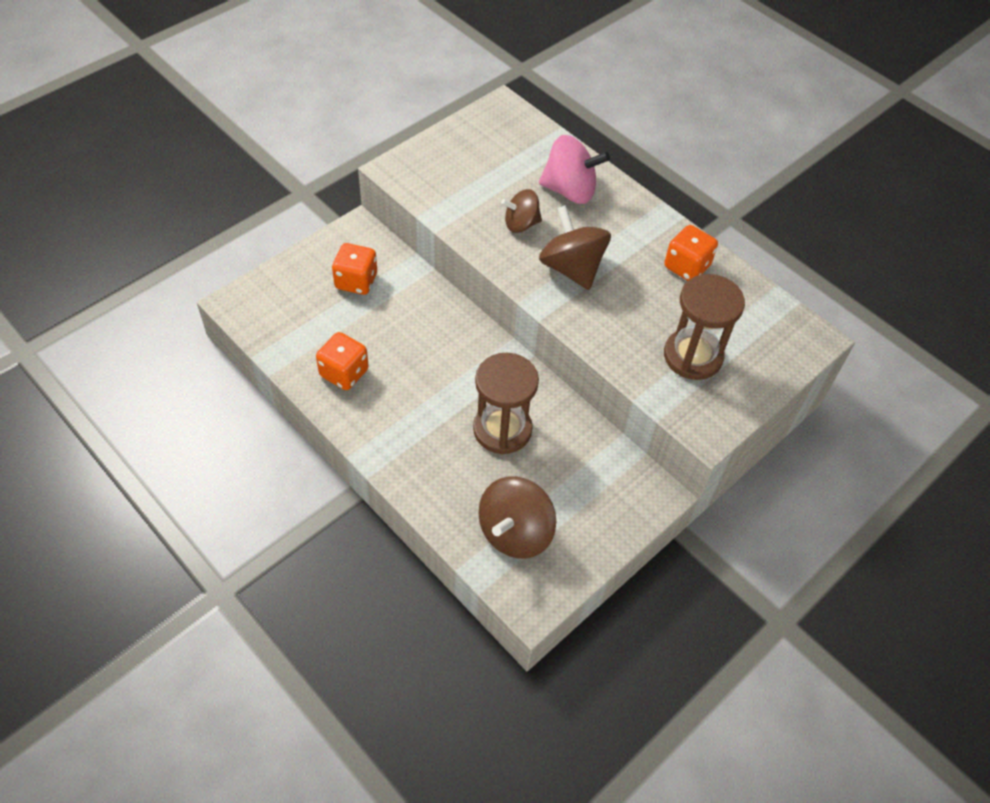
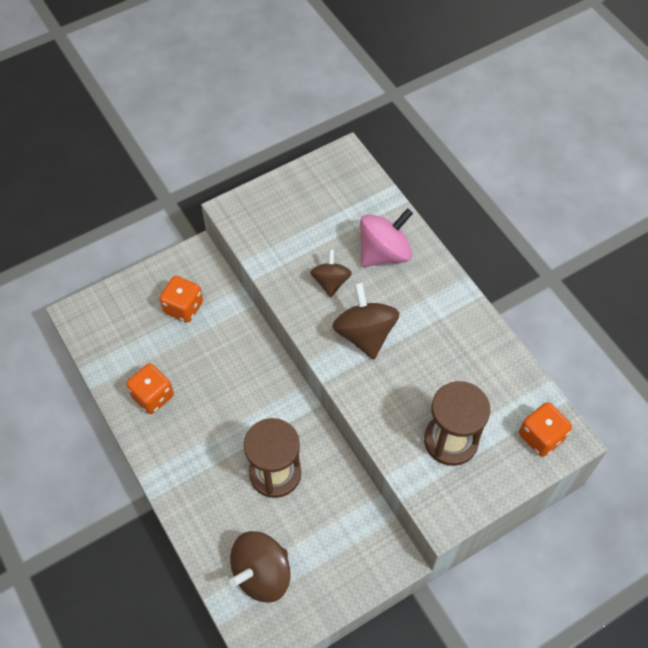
camera: 15 degrees right, 5 degrees up
(521, 224) = (330, 282): brown spinning top -> brown spinning top turned 90 degrees clockwise
(570, 190) = (384, 253): pink spinning top -> pink spinning top turned 60 degrees counterclockwise
(686, 267) = (470, 348): orange dice -> orange dice (541, 437)

